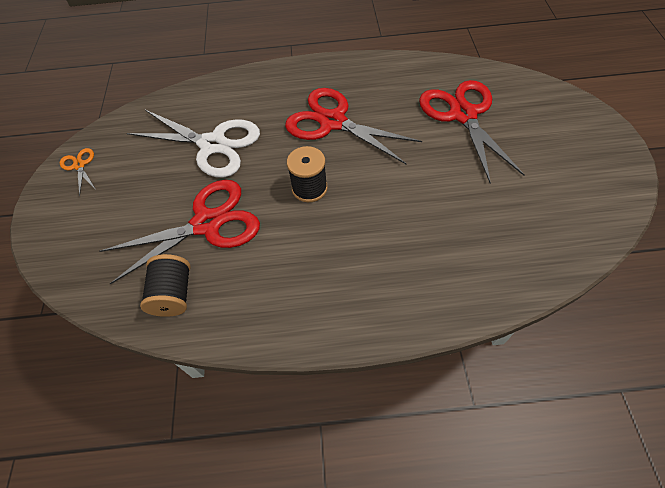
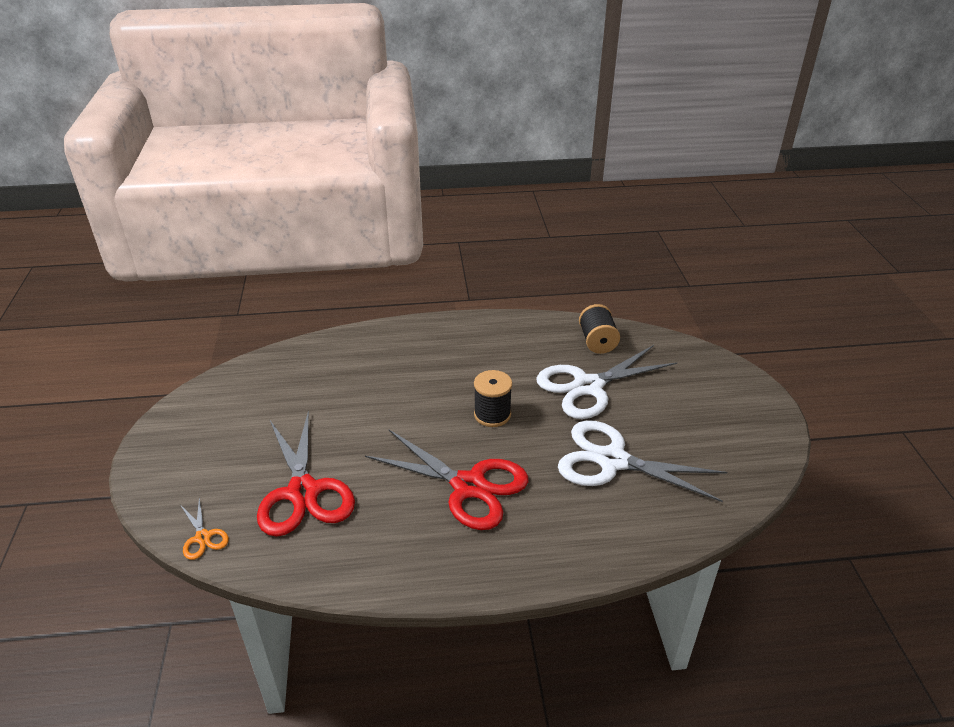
camera: 175 degrees right, 20 degrees down
(79, 165) = (759, 440): orange scissors -> orange scissors (203, 537)
(207, 224) = (588, 386): red scissors -> white scissors

